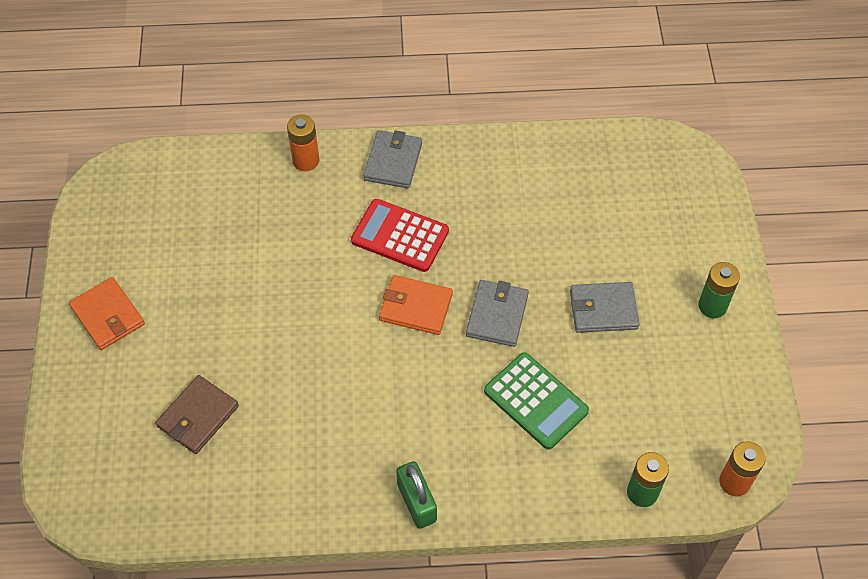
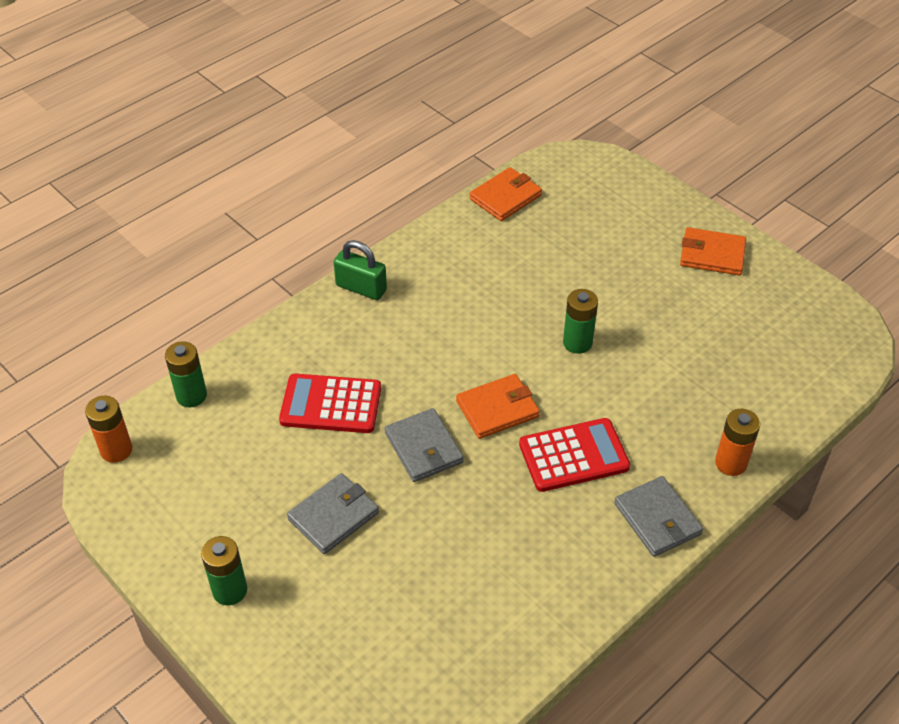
camera: 140 degrees right, 10 degrees down
(193, 511) = (505, 197): none -> orange wallet
(198, 416) = (569, 241): brown wallet -> none
(301, 317) = (577, 343): none -> green battery
(535, 401) = (331, 404): green calculator -> red calculator

